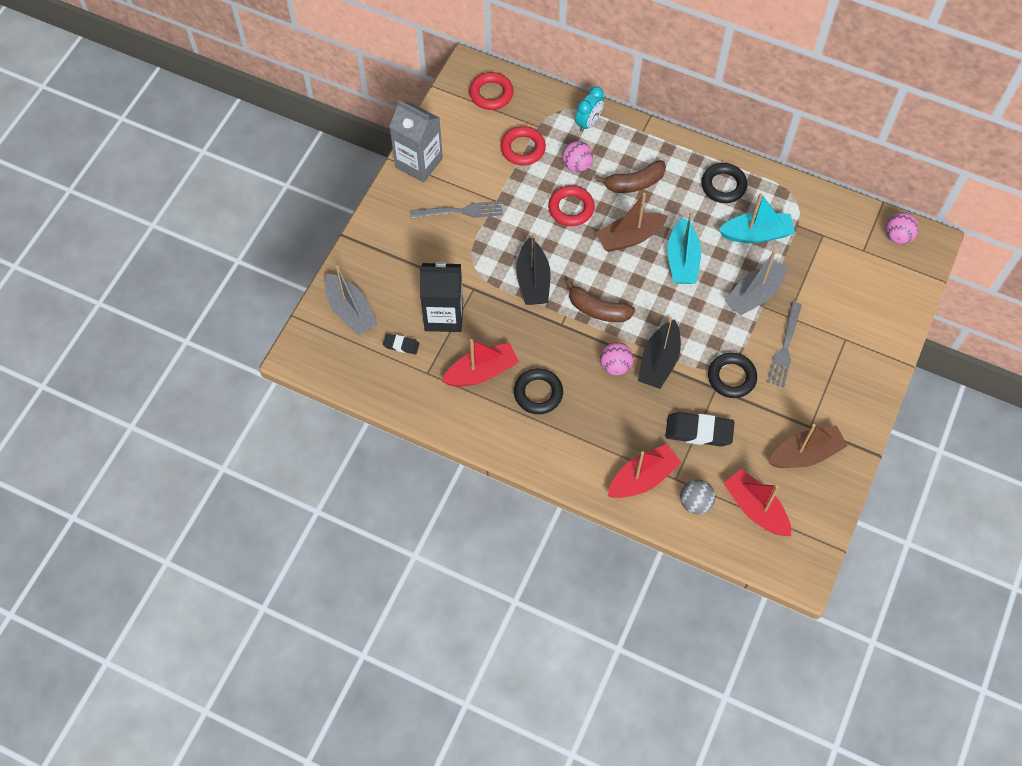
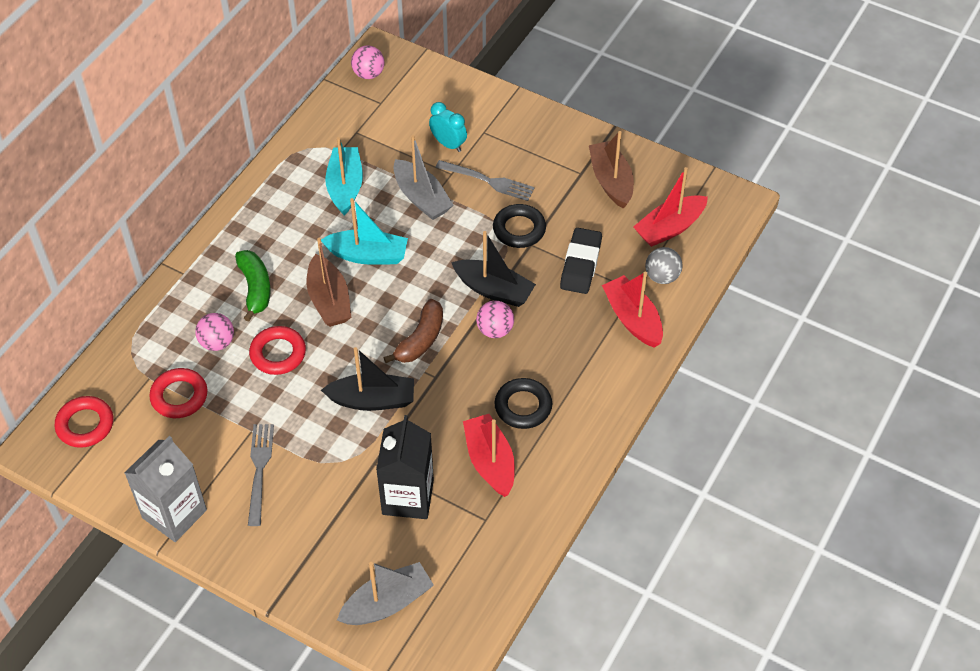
camera: 85 degrees left, 10 degrees down
(401, 345) = (444, 546): black eraser -> none
(588, 122) = (157, 325): turquoise clock -> turquoise clock (448, 144)
(634, 183) = (255, 288): brown banana -> green banana
(723, 185) = (276, 207): black ring -> none

